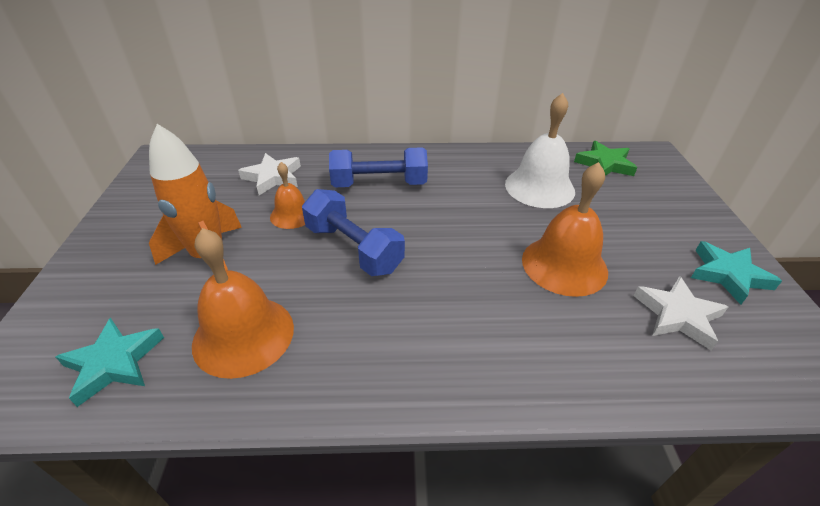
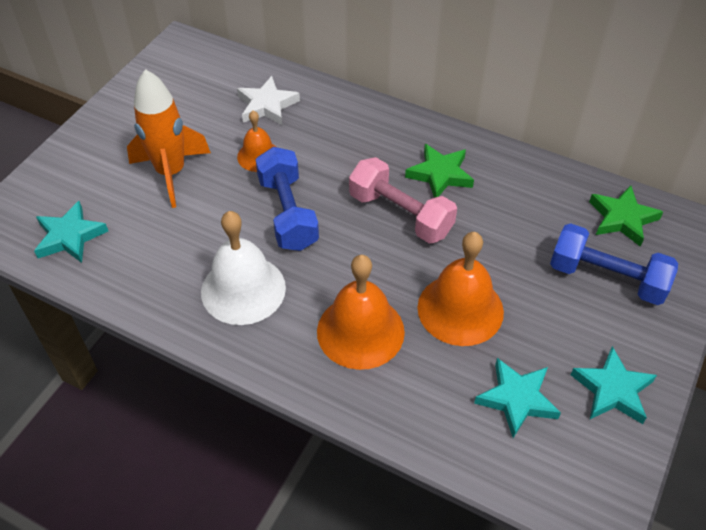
camera: 30 degrees right, 10 degrees up
(243, 335) = (161, 254): orange bell -> orange bell (360, 331)
(379, 184) = (359, 151): blue dumbbell -> blue dumbbell (607, 278)
(452, 215) = (400, 214): none -> pink dumbbell
(456, 179) = (440, 174): none -> green star
(539, 187) = (518, 218): white bell -> white bell (243, 289)
(677, 315) = (517, 399): white star -> turquoise star

